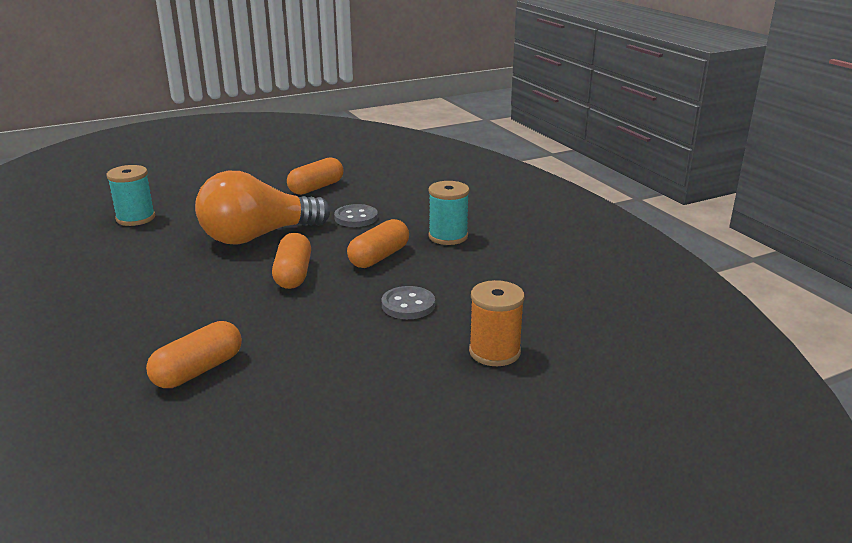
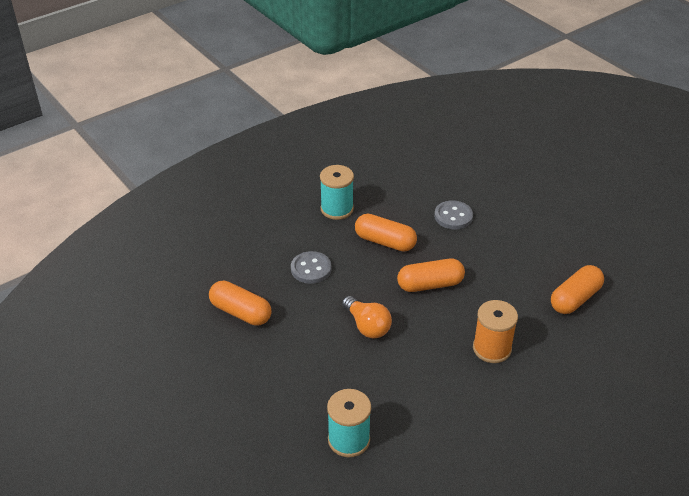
camera: 100 degrees left, 15 degrees up
(198, 370) = (575, 299): orange capsule -> orange capsule turned 75 degrees counterclockwise
(257, 236) = (367, 326): orange light bulb -> orange light bulb, size x0.51
(494, 352) = (494, 175): orange spool -> orange spool (492, 348)

